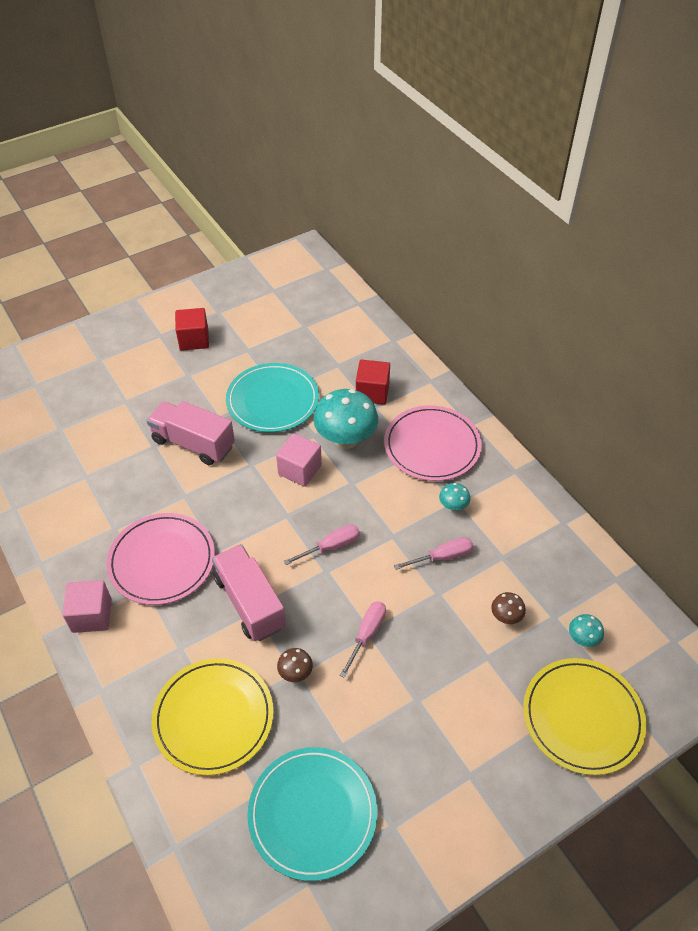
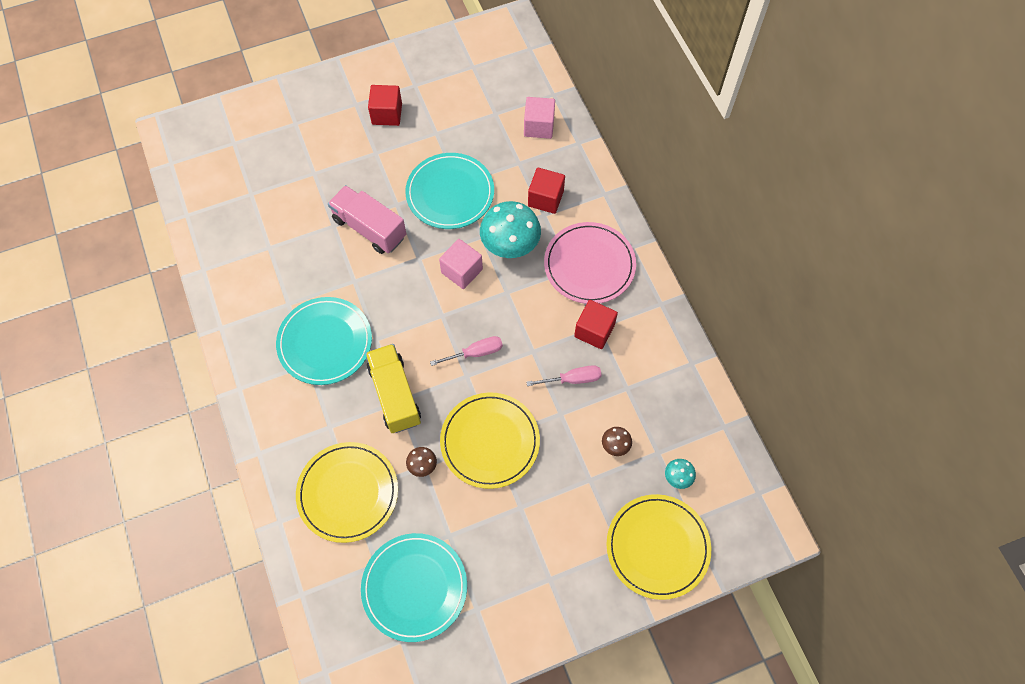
camera: 10 degrees right, 15 degrees up
(91, 615) = (259, 384): pink cube -> pink cube (539, 126)
(162, 561) = (325, 342): pink plate -> turquoise plate
(250, 602) = (395, 395): pink truck -> yellow truck
(366, 634) = (490, 441): pink screwdriver -> yellow plate
(453, 506) = (594, 331): turquoise mushroom -> red cube

